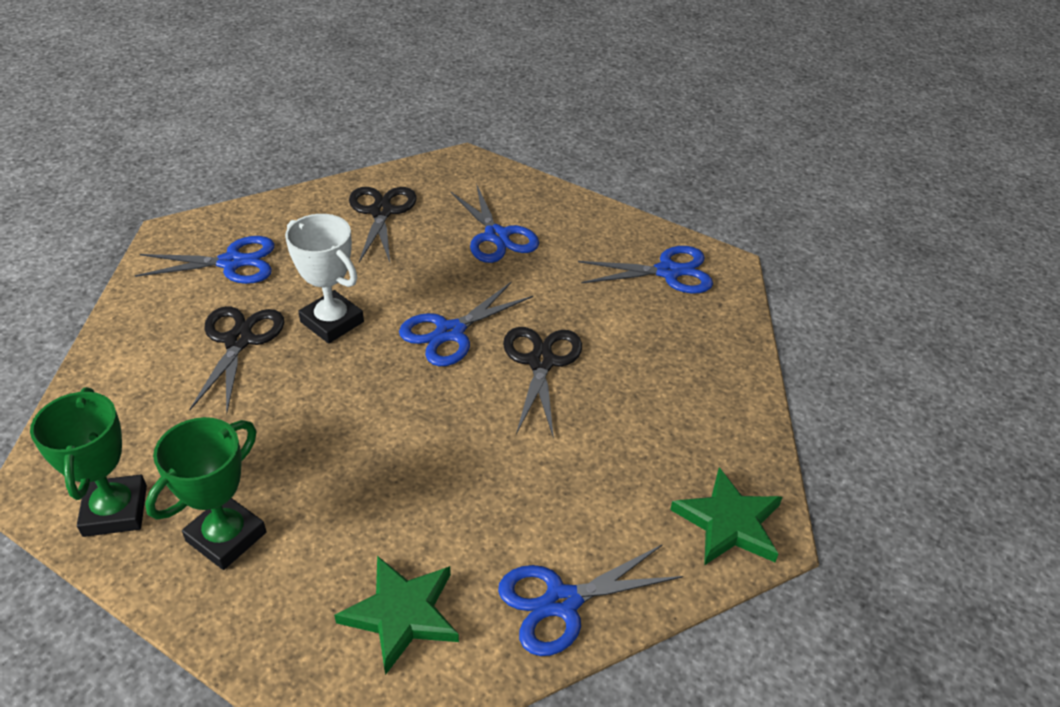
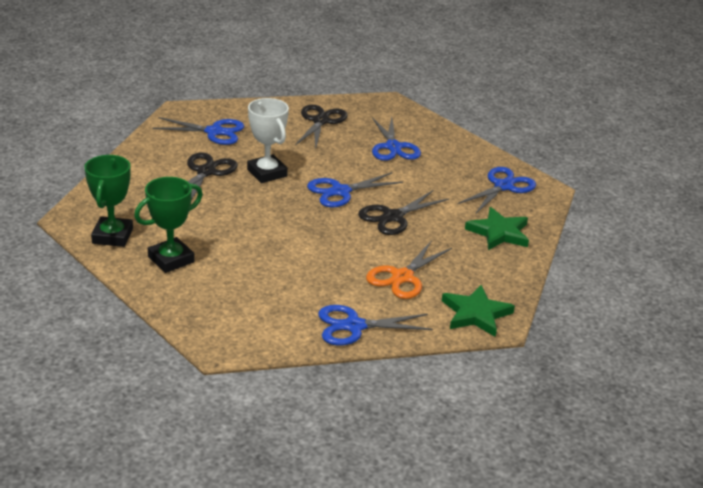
camera: 15 degrees right, 10 degrees down
(402, 614) = (259, 312): green star -> green star (499, 232)
(541, 362) = (393, 217): black scissors -> black scissors turned 150 degrees counterclockwise
(597, 477) = (402, 277): none -> orange scissors
(668, 272) = (503, 186): blue scissors -> blue scissors turned 60 degrees counterclockwise

